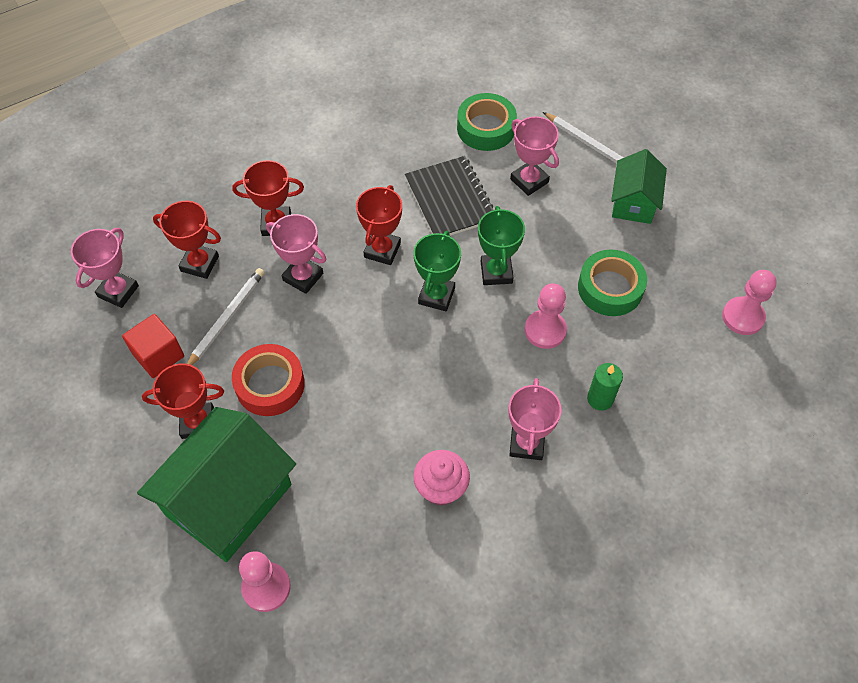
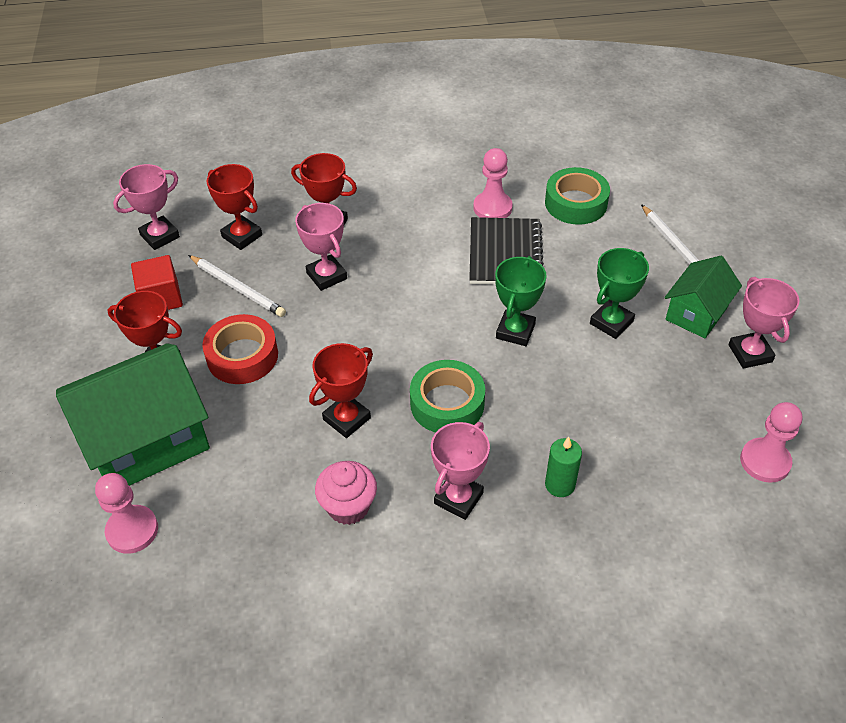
camera: 25 degrees right, 10 degrees down
(226, 318) = (238, 288): white pencil -> white pencil turned 75 degrees clockwise
(382, 250) = (414, 277): red trophy -> red trophy (346, 419)
(436, 296) = (443, 333): green trophy -> green trophy (611, 322)
(529, 181) = (595, 261): pink trophy -> pink trophy (750, 353)
(545, 330) = (536, 400): pink pawn -> pink pawn (492, 208)
(610, 288) = (627, 384): green tape -> green tape (447, 403)

